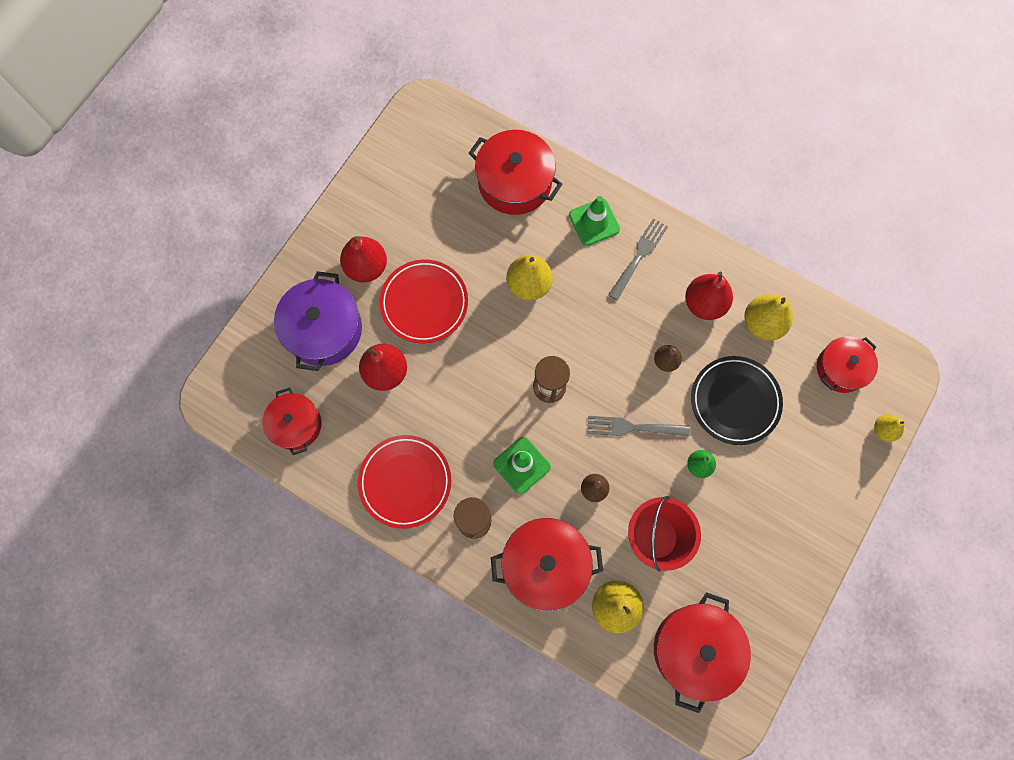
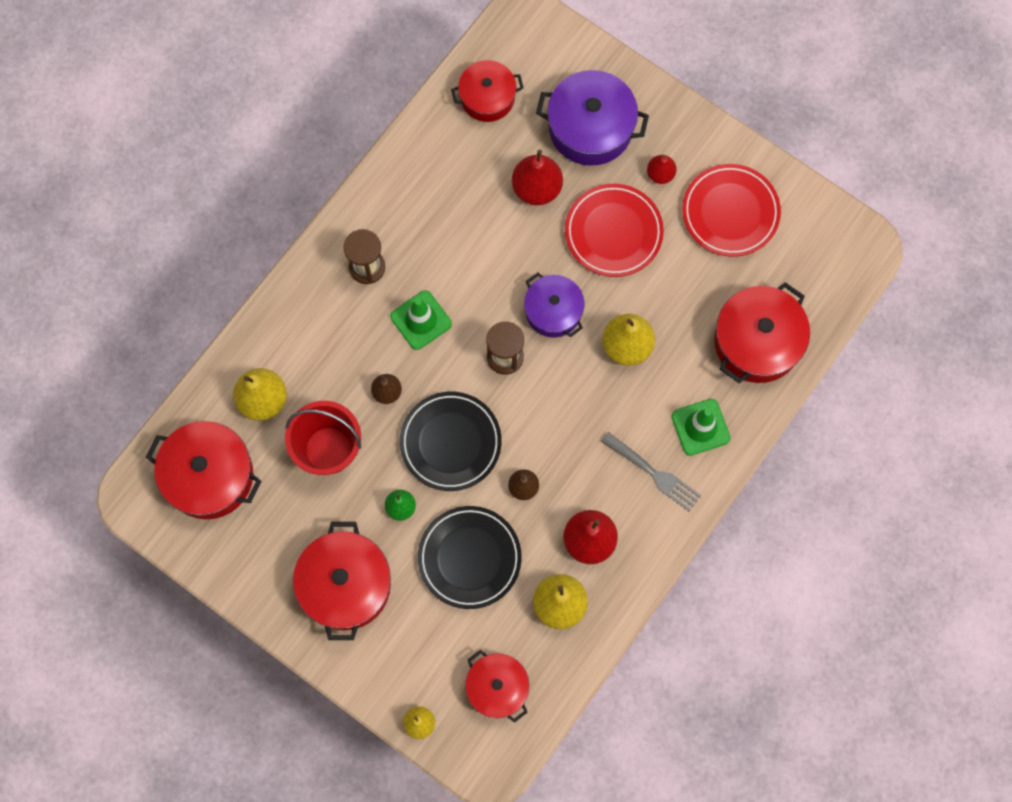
camera: 95 degrees right, 0 degrees up
(366, 267) = (660, 174): red pear -> red pear, size x0.58
(405, 482) = (415, 202): red plate -> red plate (730, 212)
(502, 349) = (553, 311): none -> purple pot
(545, 565) = (313, 334): red pot -> red pot (345, 585)
(634, 427) = (450, 442): grey fork -> black plate

